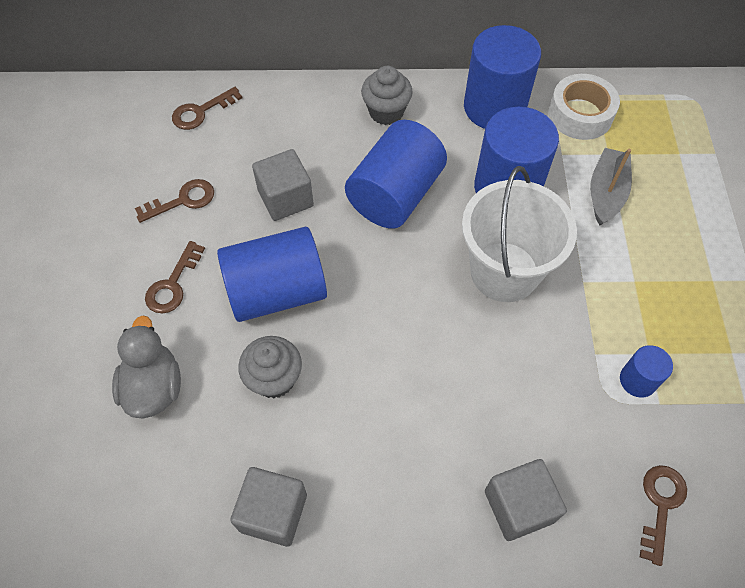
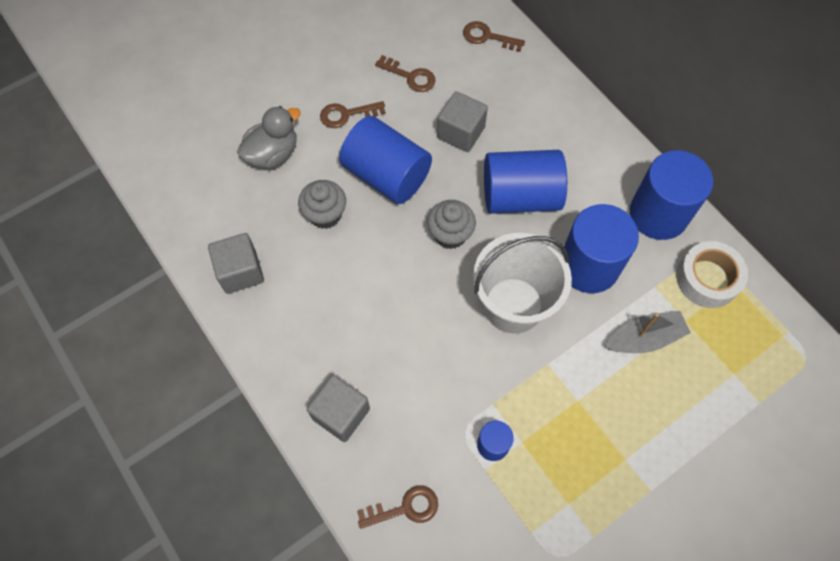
camera: 55 degrees right, 5 degrees up
(386, 112) = (588, 146): grey cupcake -> grey cupcake (450, 234)

